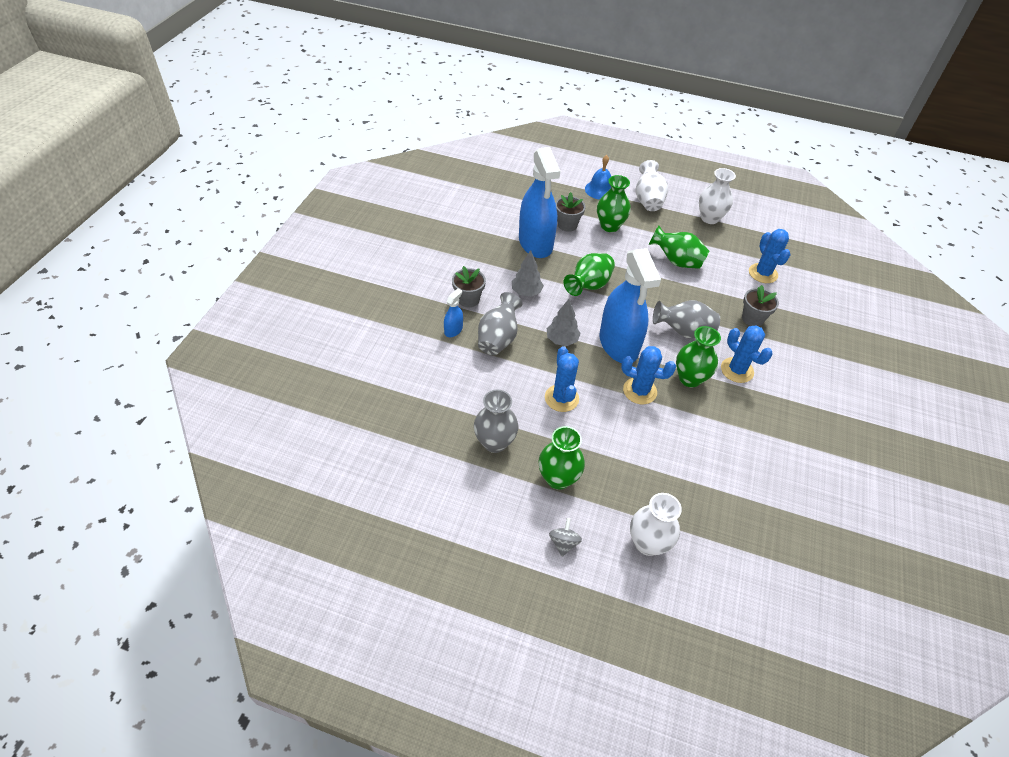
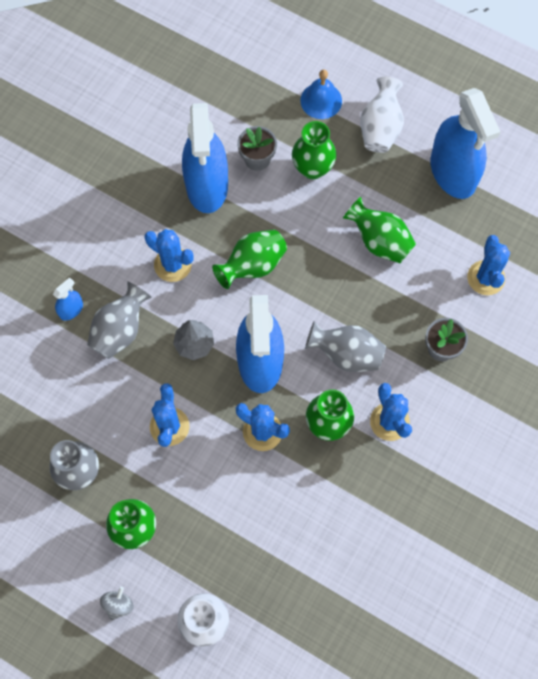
camera: 15 degrees right, 20 degrees up
(468, 299) = (100, 265): grey flower pot -> none
(526, 292) = (172, 264): grey tree -> blue cactus
(709, 218) = (453, 172): white vase -> blue spray bottle

